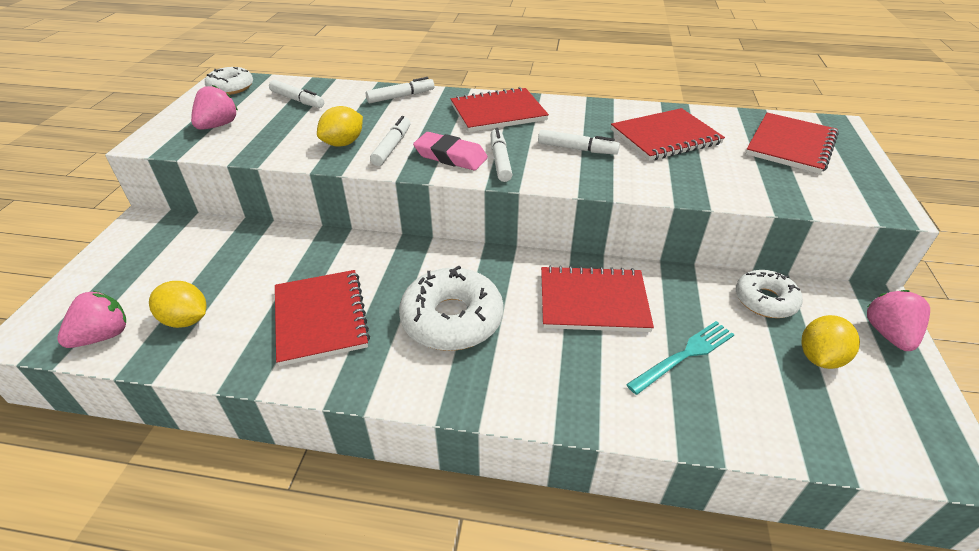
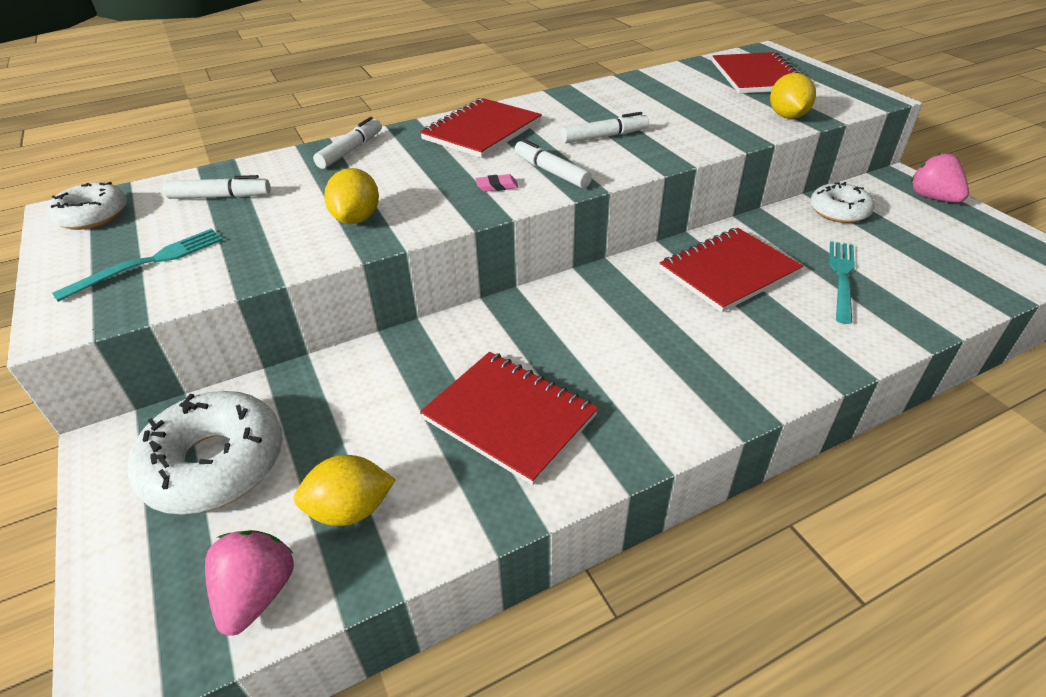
camera: 35 degrees left, 0 degrees up
(218, 126) = (148, 263): pink strawberry -> turquoise fork
(392, 147) = (420, 201): white marker -> none
(450, 156) = (497, 186): pink eraser -> pink eraser, size x0.48
(452, 319) = (636, 347): white donut -> white donut (215, 463)
(665, 137) = (660, 101): red notebook -> none
(820, 357) = (918, 233): yellow lemon -> yellow lemon (787, 116)

